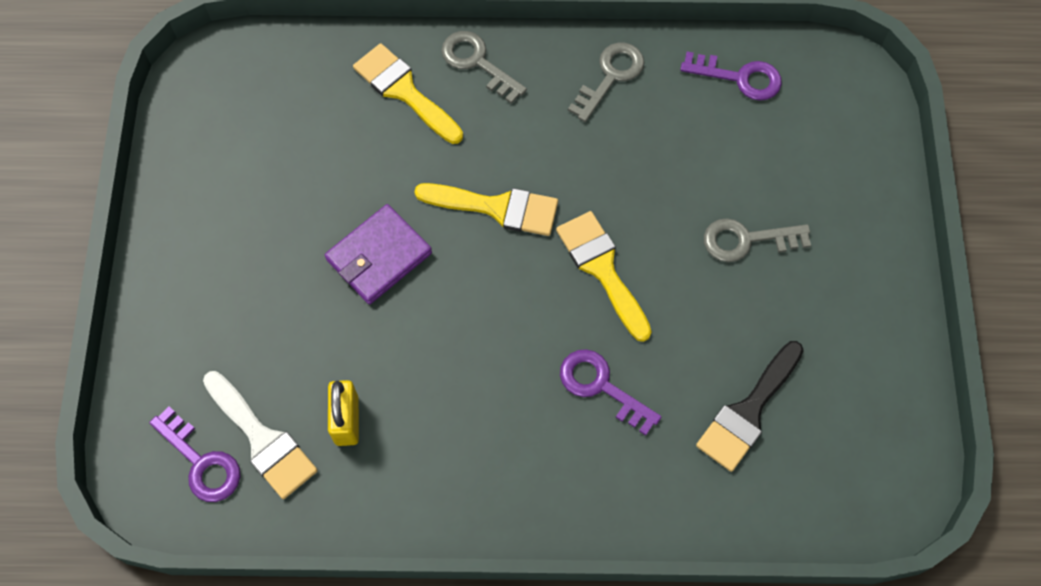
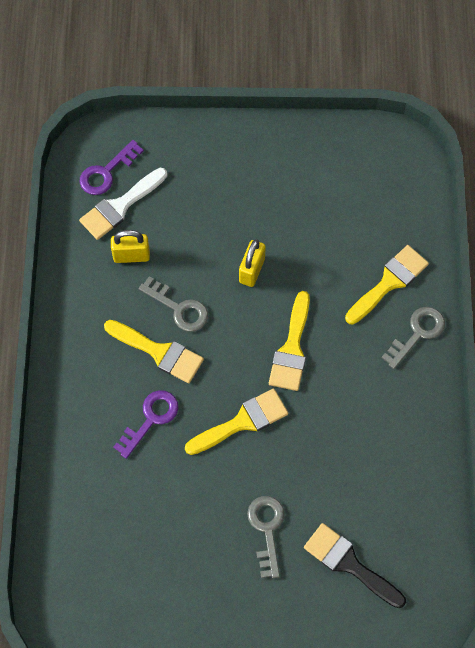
camera: 90 degrees right, 0 degrees up
(379, 256) = (252, 270): purple wallet -> yellow padlock
(501, 377) = (159, 352): none -> yellow brush
(610, 76) = (410, 432): grey key -> grey key (179, 308)
(739, 77) = (414, 534): purple key -> none
(748, 412) = (129, 521): black brush -> black brush (349, 564)

